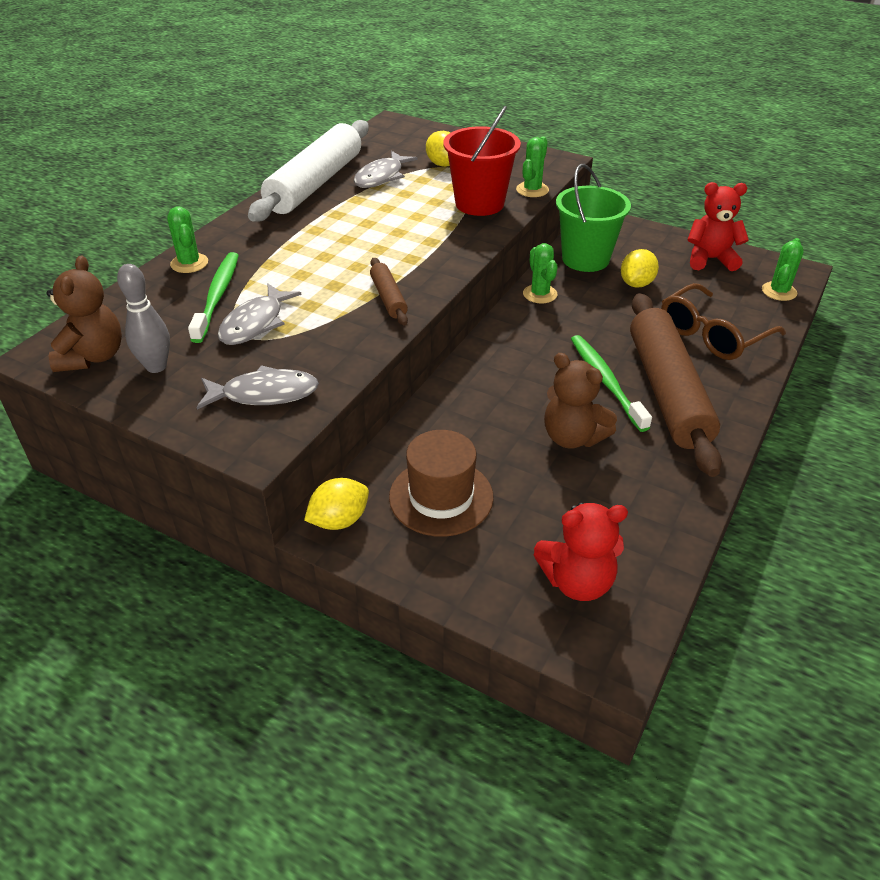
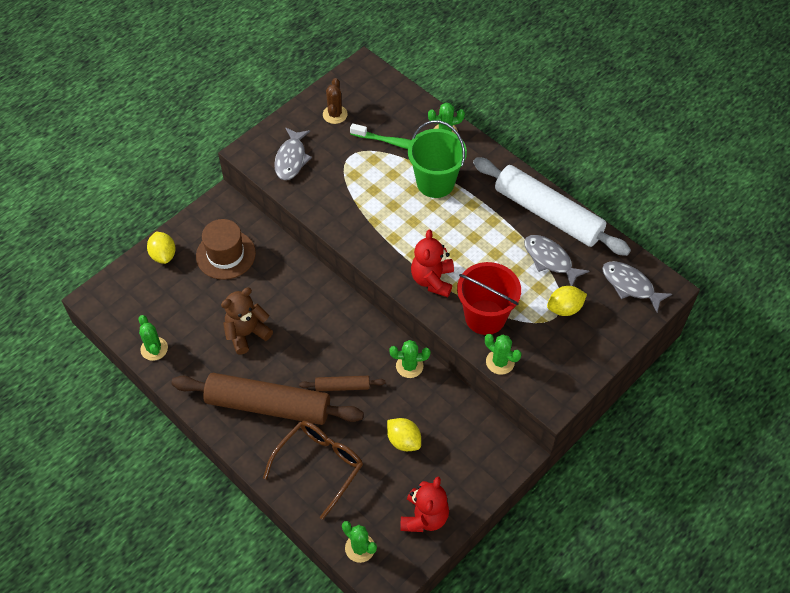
camera: 105 degrees right, 15 degrees up
(93, 357) = (354, 88): brown teddy bear -> none
(156, 366) = (335, 114): grey bowling pin -> brown cactus
(255, 323) = (362, 161): grey fish -> grey fish (630, 285)
(339, 520) = (228, 207): yellow lemon -> yellow lemon (163, 255)
(388, 298) = (367, 232): brown rolling pin -> brown rolling pin (342, 386)
(577, 581) = (143, 299): red teddy bear -> red teddy bear (432, 280)
(585, 259) = (451, 417): green bucket -> green bucket (435, 182)
(605, 381) = (292, 372): green toothbrush -> none
(660, 536) = (154, 349): none -> green cactus
(712, 334) = (320, 465): brown glasses -> brown glasses turned 60 degrees clockwise

